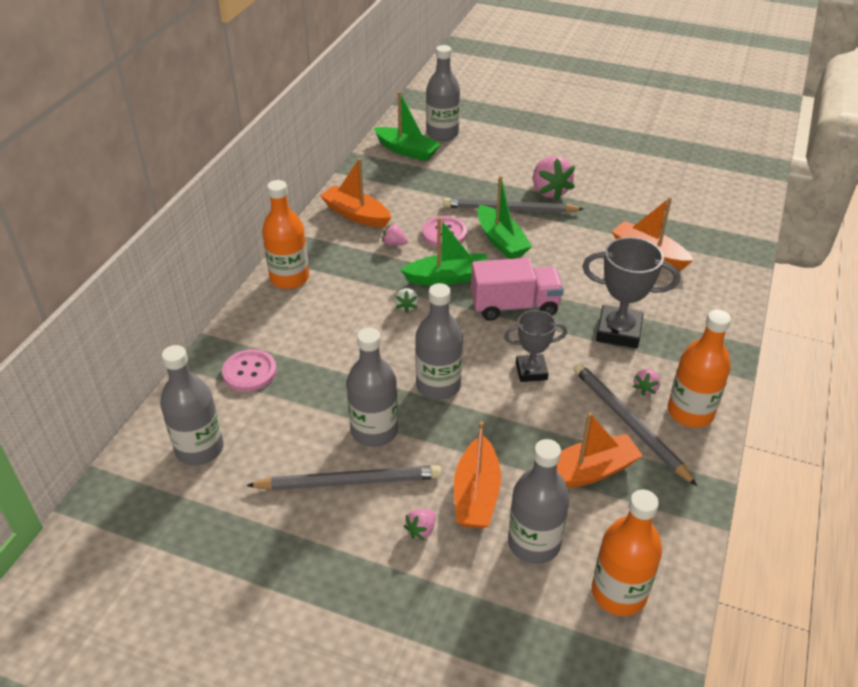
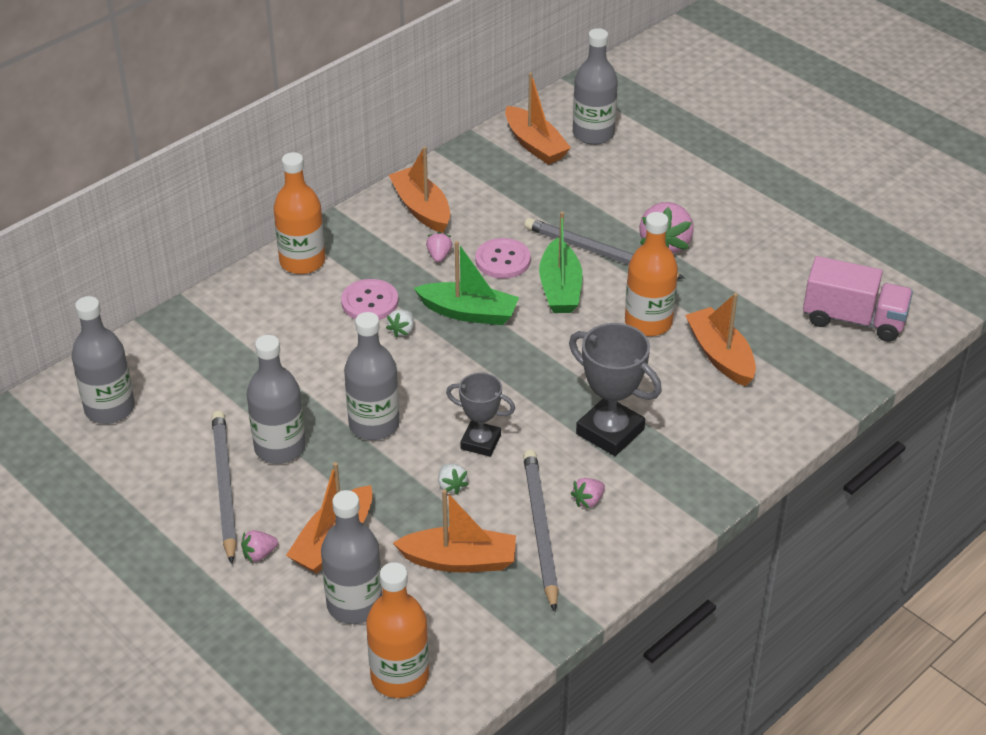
camera: 25 degrees right, 0 degrees up
(249, 372) = (200, 349): pink button -> pink button (369, 302)
(349, 481) = (224, 487): grey pencil -> grey pencil turned 120 degrees counterclockwise
(394, 244) = (439, 256): pink strawberry -> pink strawberry turned 45 degrees clockwise
(407, 151) = (535, 145): green boat -> orange boat
(514, 306) = (517, 367): pink truck -> pink truck (853, 320)
(535, 413) = (451, 486): none -> white strawberry
(690, 412) = (615, 541): orange bottle -> orange bottle (648, 322)

